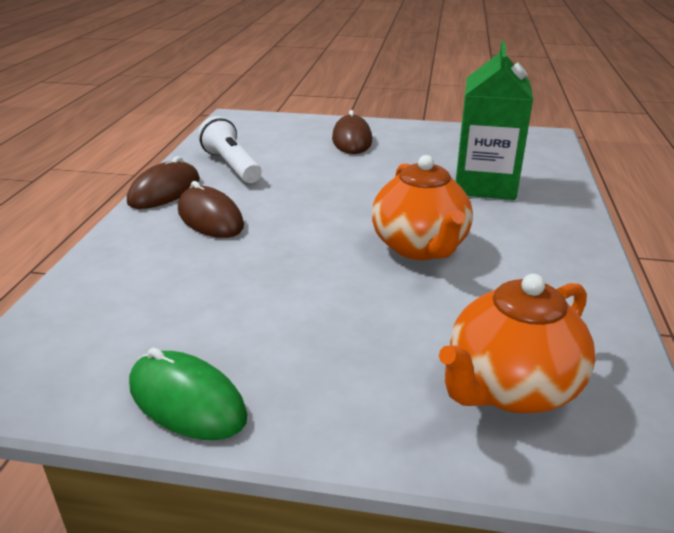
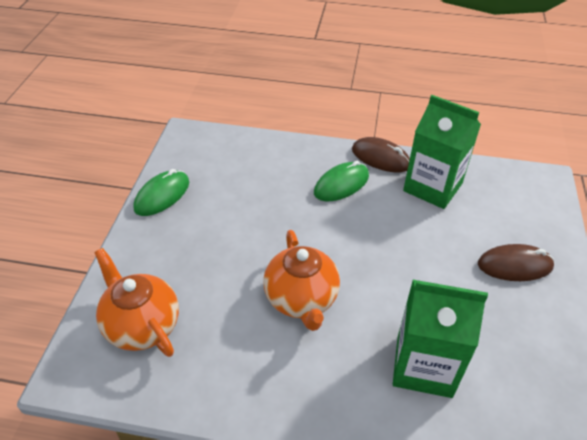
camera: 90 degrees right, 15 degrees up
(210, 218) = (341, 184): brown mouse -> green mouse
(232, 166) = (432, 187): white flashlight -> green carton
(420, 247) = (301, 300): orange teapot -> orange teapot turned 90 degrees counterclockwise

